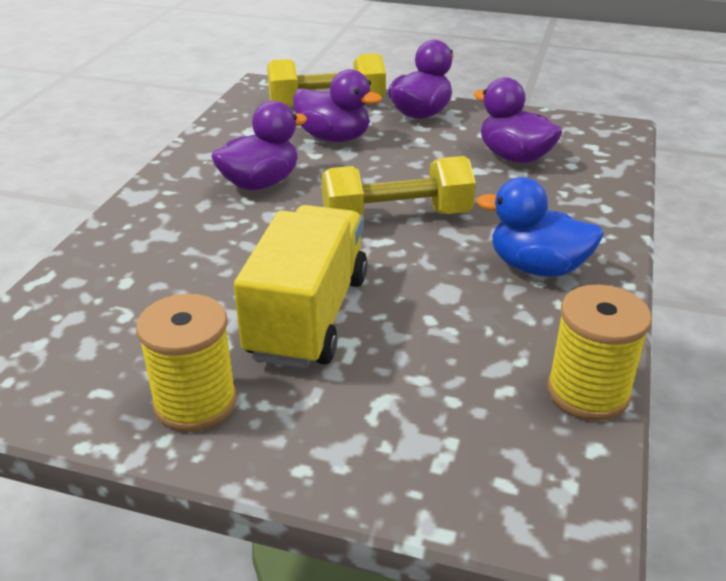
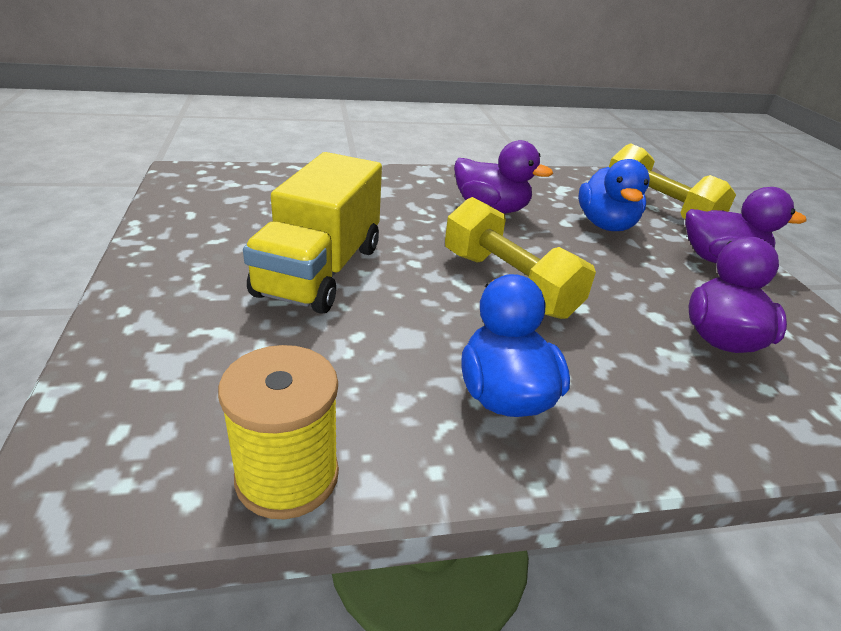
camera: 60 degrees right, 0 degrees up
(195, 403) = (190, 248): yellow spool -> none
(308, 316) = (320, 270): yellow truck -> yellow truck turned 120 degrees clockwise
(334, 138) = (605, 225): purple duck -> blue duck

